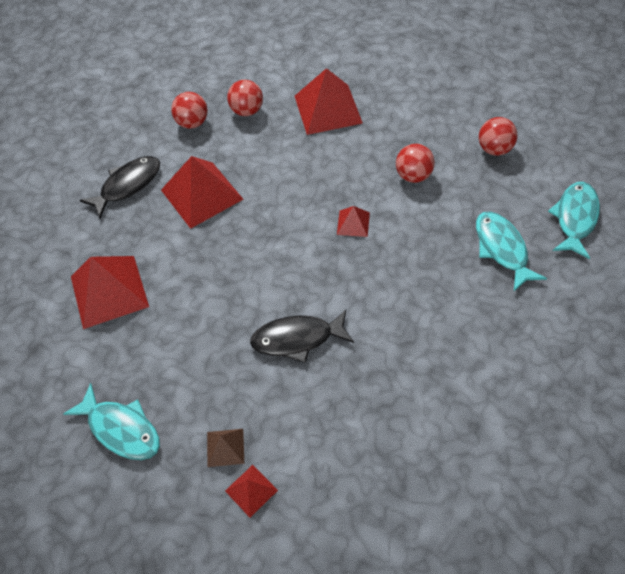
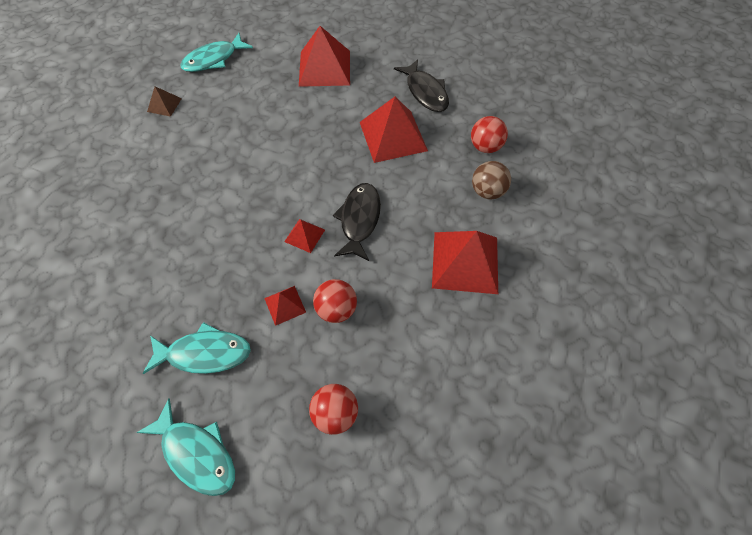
camera: 105 degrees right, 5 degrees up
(247, 111) = (487, 191): red ball -> brown ball
(251, 490) = (127, 111): red pyramid -> red pyramid (285, 305)
(297, 339) = (216, 163): black fish -> black fish (359, 219)

